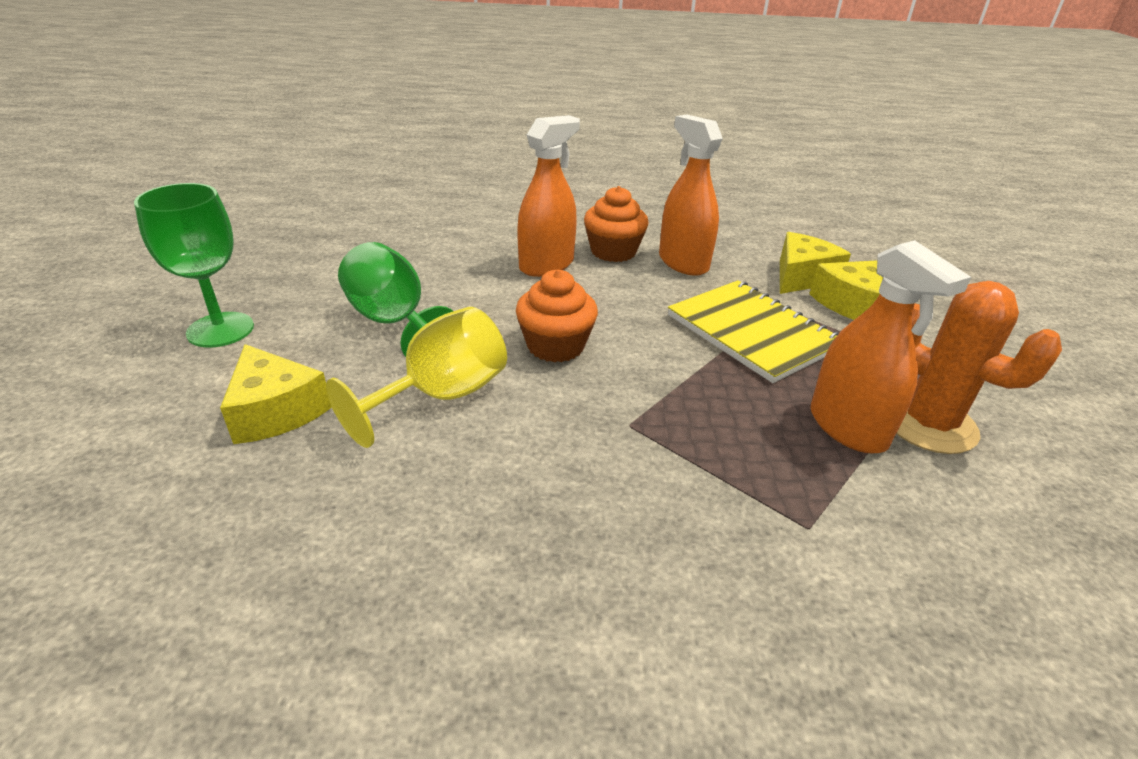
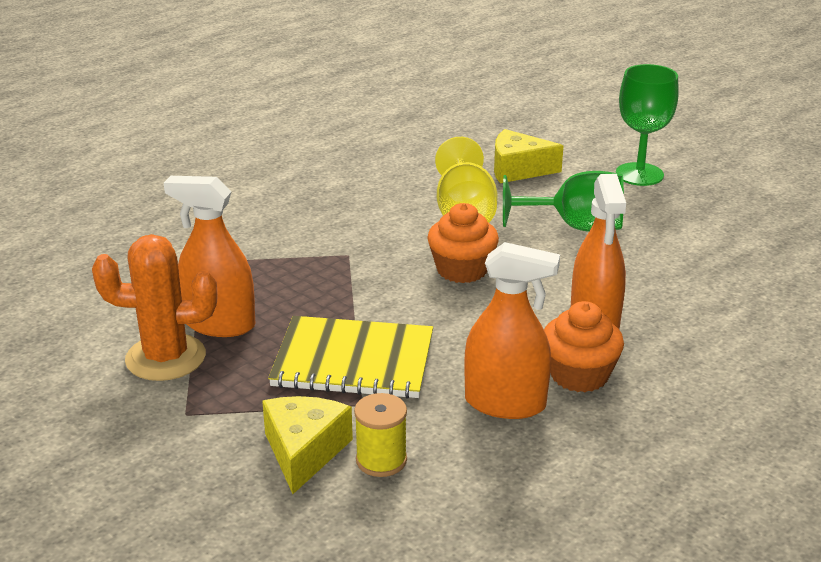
camera: 135 degrees right, 5 degrees down
(801, 277) = (381, 460): yellow cheese -> yellow spool

